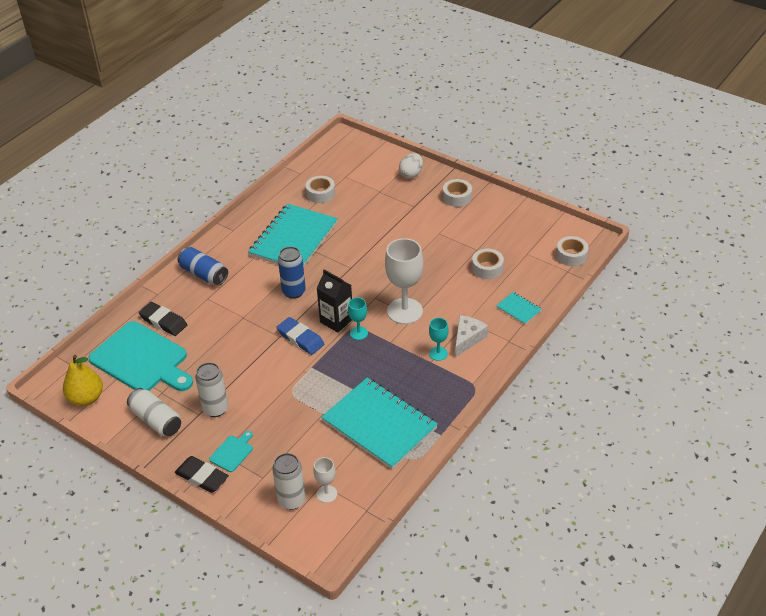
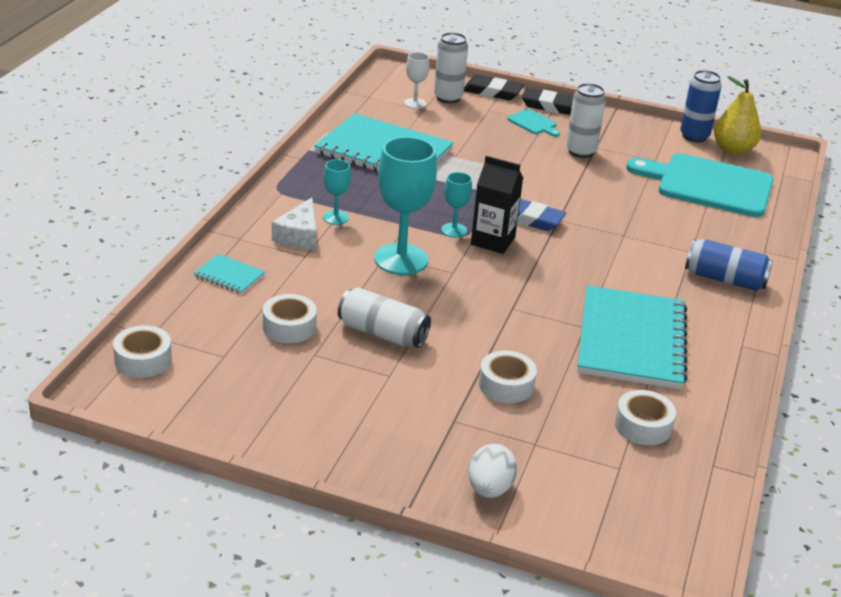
camera: 160 degrees right, 10 degrees down
(156, 420) = (637, 139): white can -> white can (382, 333)
(163, 321) = (723, 222): black eraser -> black eraser (492, 92)
(232, 452) = (533, 123): turquoise cutting board -> turquoise cutting board turned 60 degrees counterclockwise
(294, 292) = (576, 269): blue can -> blue can (694, 136)
(405, 311) = (401, 259): white goblet -> turquoise goblet
(457, 197) = (377, 448): white tape -> white tape (506, 385)

